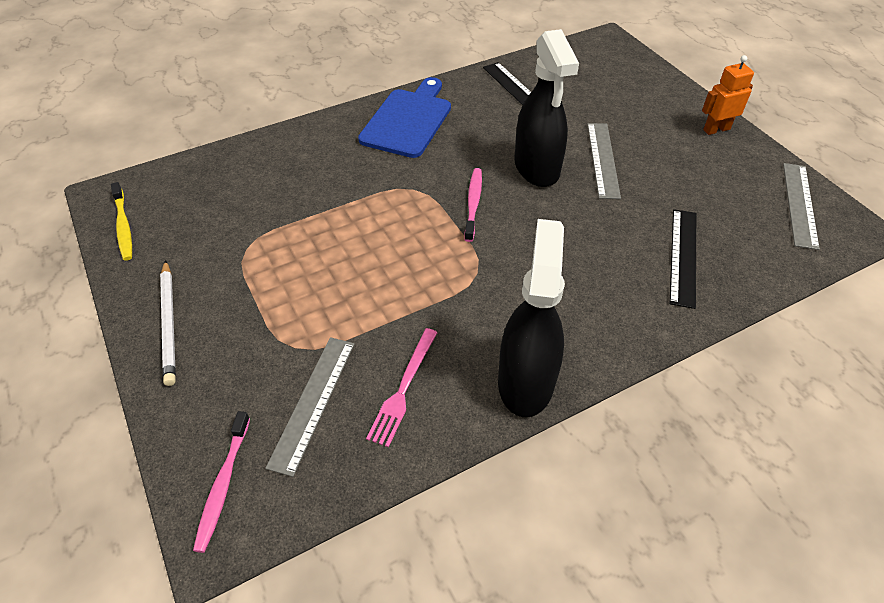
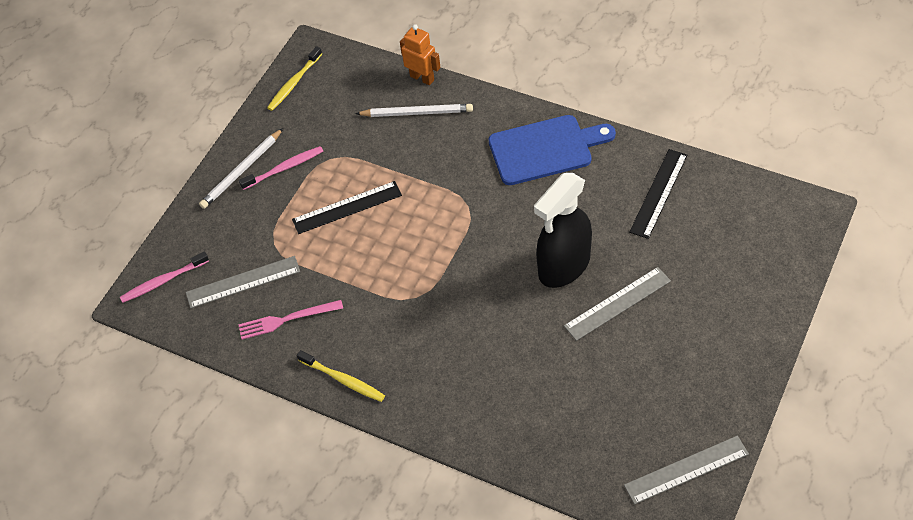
camera: 60 degrees right, 5 degrees up
(274, 167) = (417, 112): none -> white pencil
(473, 204) = (484, 251): pink toothbrush -> pink toothbrush (284, 168)
(525, 381) = (343, 380): black spray bottle -> yellow toothbrush
(683, 256) = (543, 414): black ruler -> black ruler (347, 207)
(716, 129) = (743, 364): orange robot -> orange robot (422, 78)

